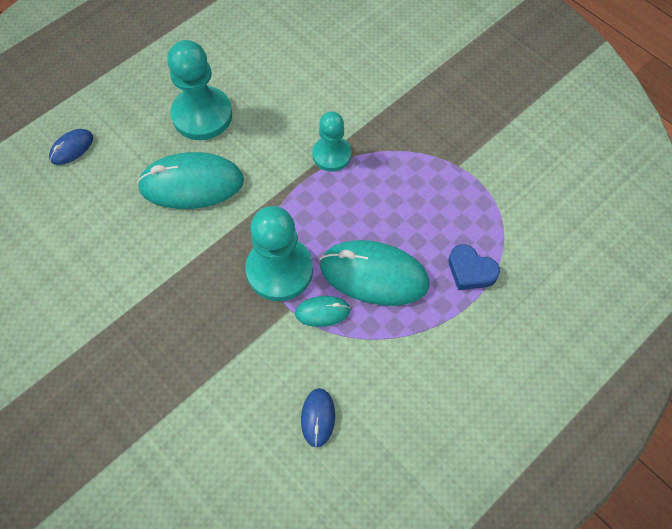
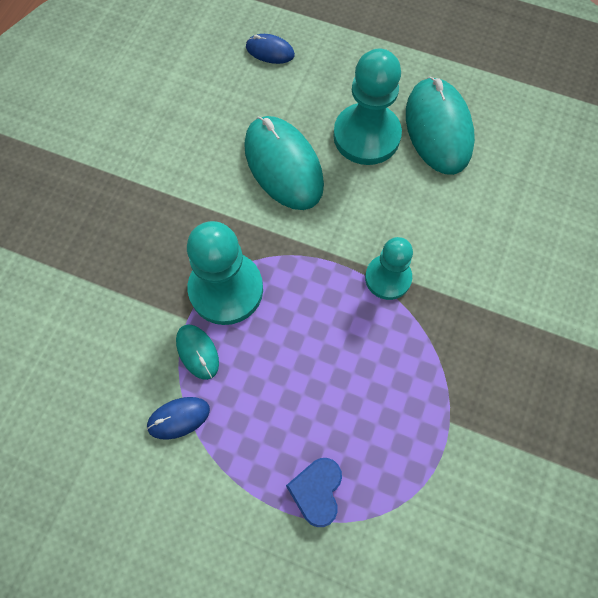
camera: 65 degrees right, 5 degrees up
(318, 417) = (82, 398): blue mouse -> blue mouse (178, 418)
(374, 275) = (263, 385): turquoise mouse -> turquoise mouse (438, 129)

